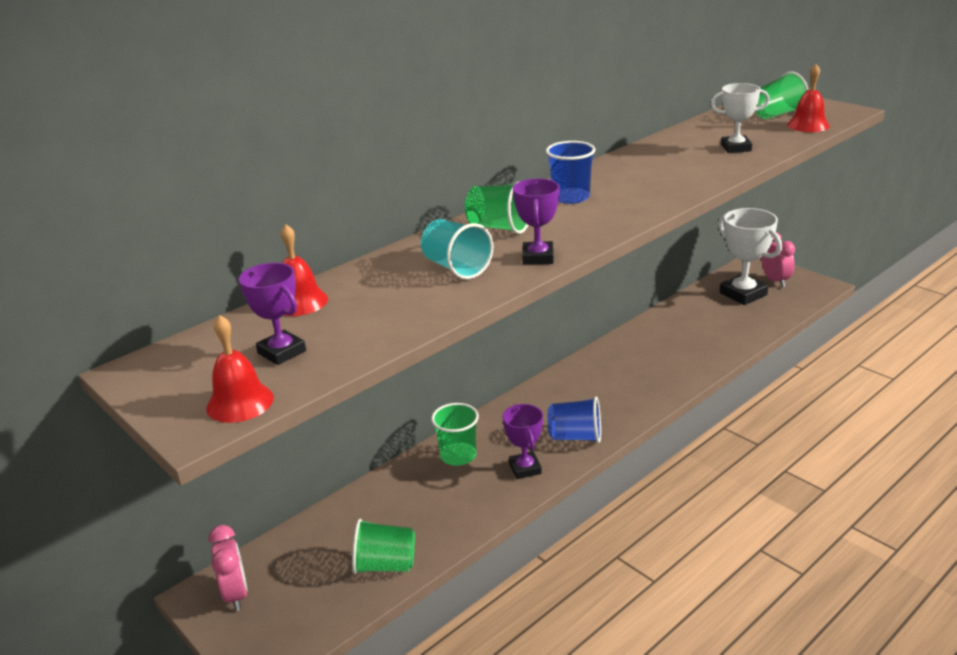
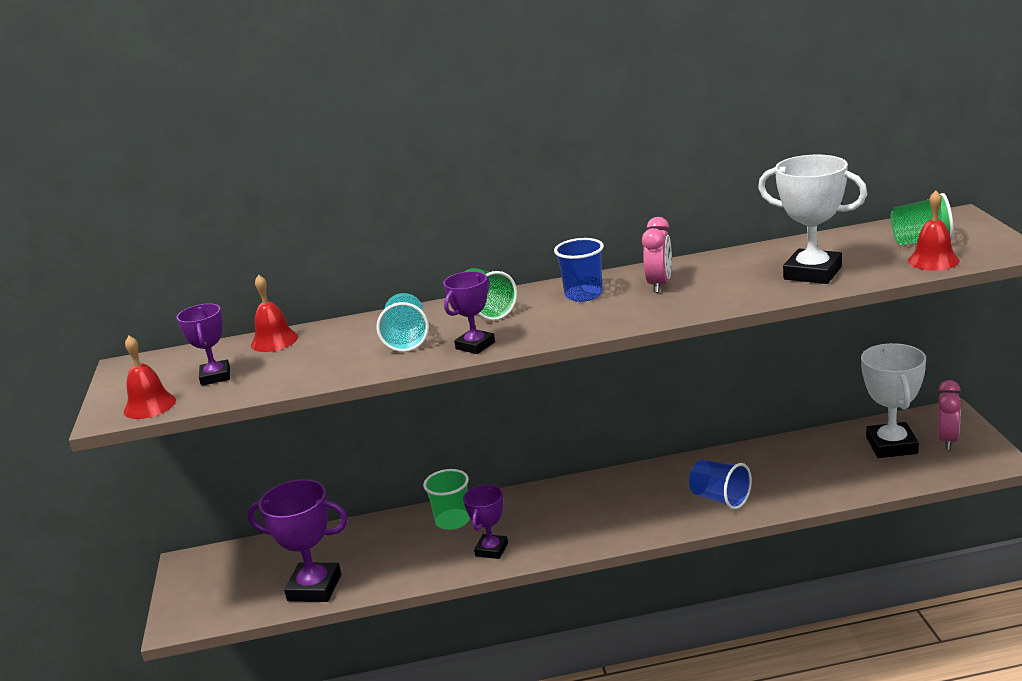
camera: 35 degrees right, 5 degrees down
(236, 594) = (206, 571): pink clock -> pink clock (659, 285)
(385, 565) = (314, 588): green cup -> purple trophy
(575, 437) = (562, 537): blue cup -> blue cup (720, 499)
(736, 148) = (812, 273): white trophy -> white trophy, size x1.64

